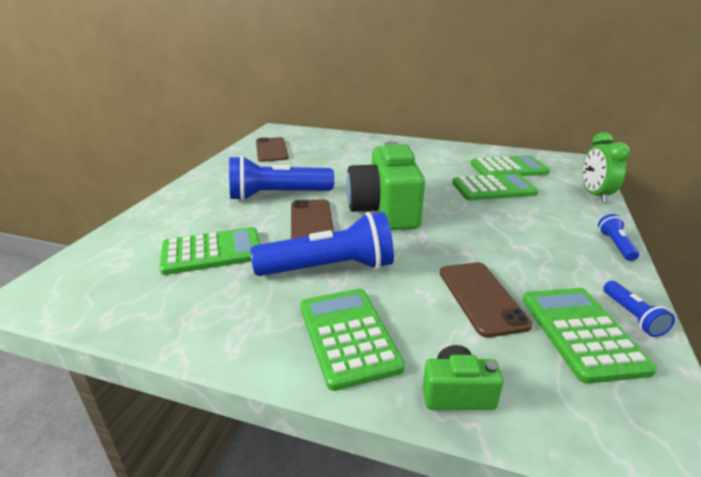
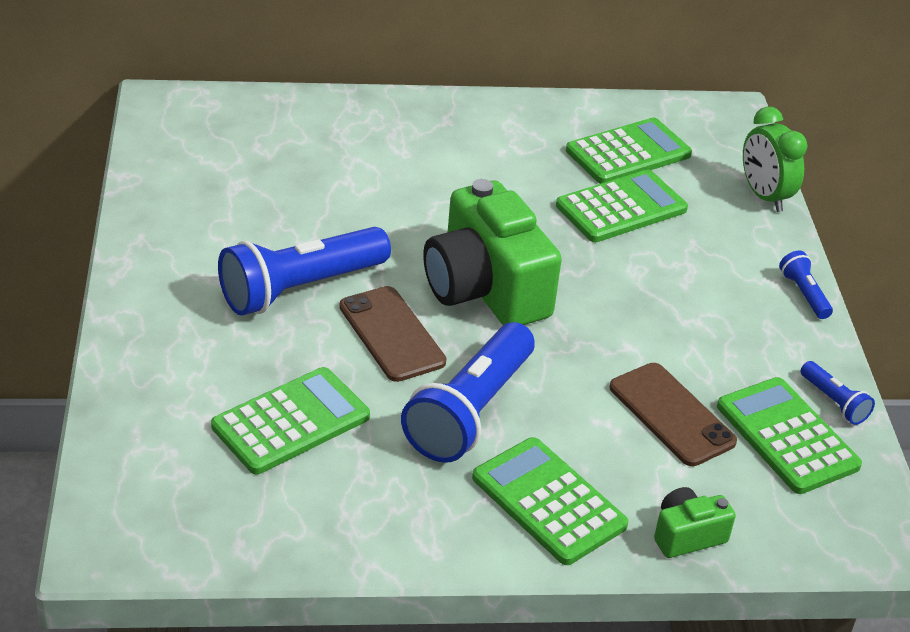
camera: 25 degrees left, 10 degrees up
(271, 150) = (201, 170): brown phone -> none
(330, 268) = (470, 412): blue flashlight -> blue flashlight turned 150 degrees clockwise

